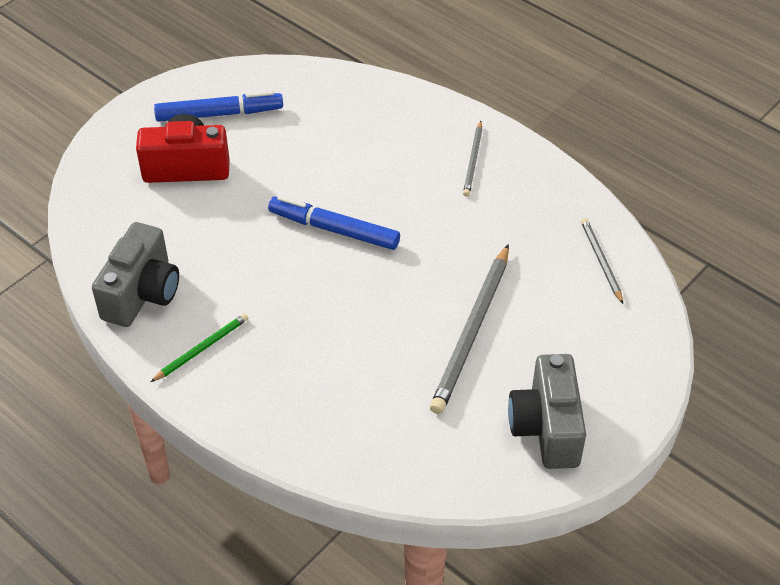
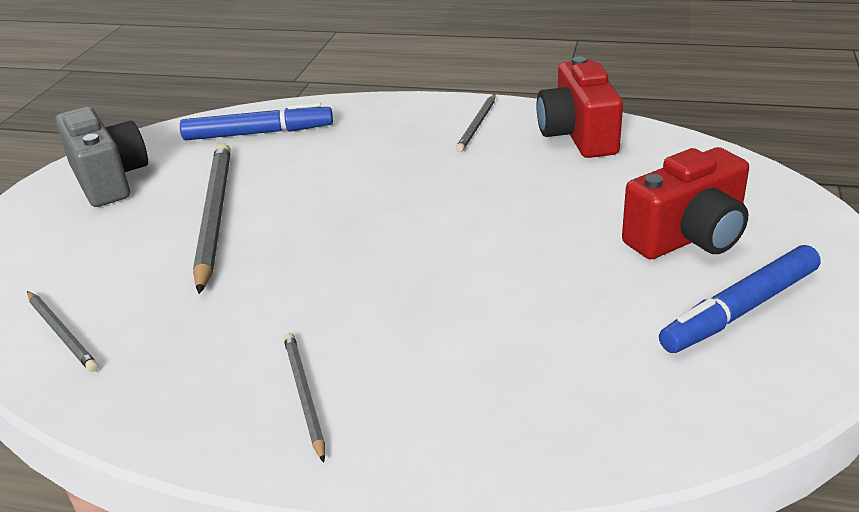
camera: 155 degrees right, 15 degrees down
(142, 293) = (578, 135): grey camera -> red camera
(202, 349) = (477, 125): green pencil -> grey pencil
(334, 229) = (439, 244): blue marker -> blue marker (258, 133)

